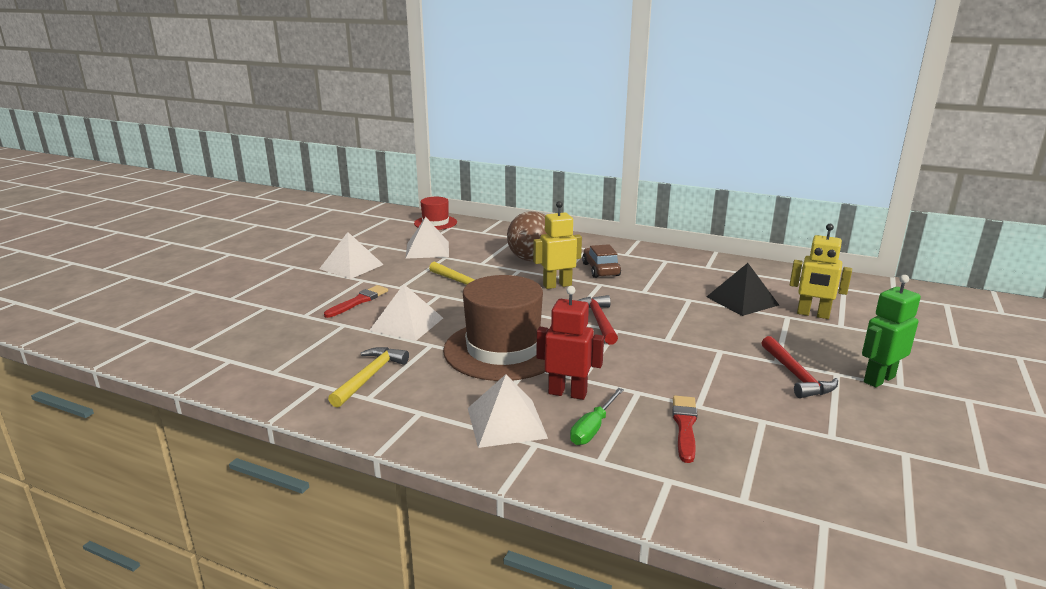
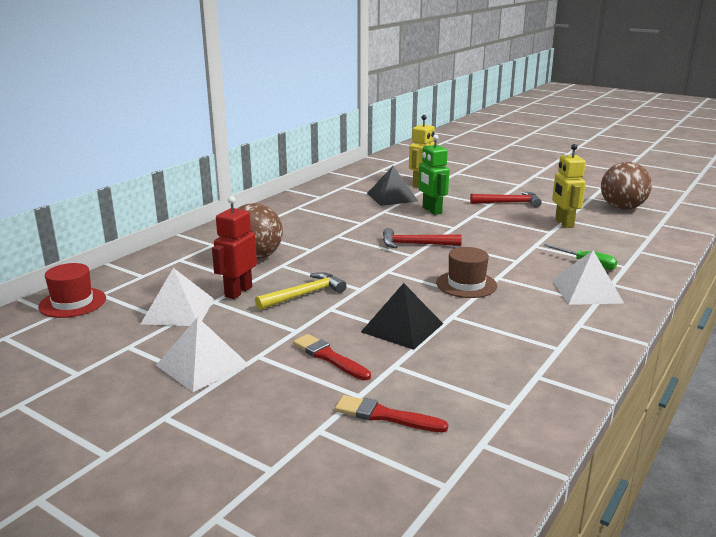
camera: 80 degrees left, 0 degrees up
(369, 377) = (519, 347): yellow hammer -> none
(407, 324) = (402, 327): white pyramid -> black pyramid
(503, 350) = (466, 284): brown hat -> brown hat, size x0.54
(557, 285) = (332, 252): yellow robot -> yellow robot (563, 223)
(567, 393) = (539, 267): red robot -> red robot (238, 292)
(600, 269) = (303, 232): brown car -> none
(685, 426) = (576, 238): red brush -> red brush (385, 416)
(876, 484) = (622, 208): none -> brown ball
(878, 379) = (512, 187): green robot -> green robot (431, 210)

